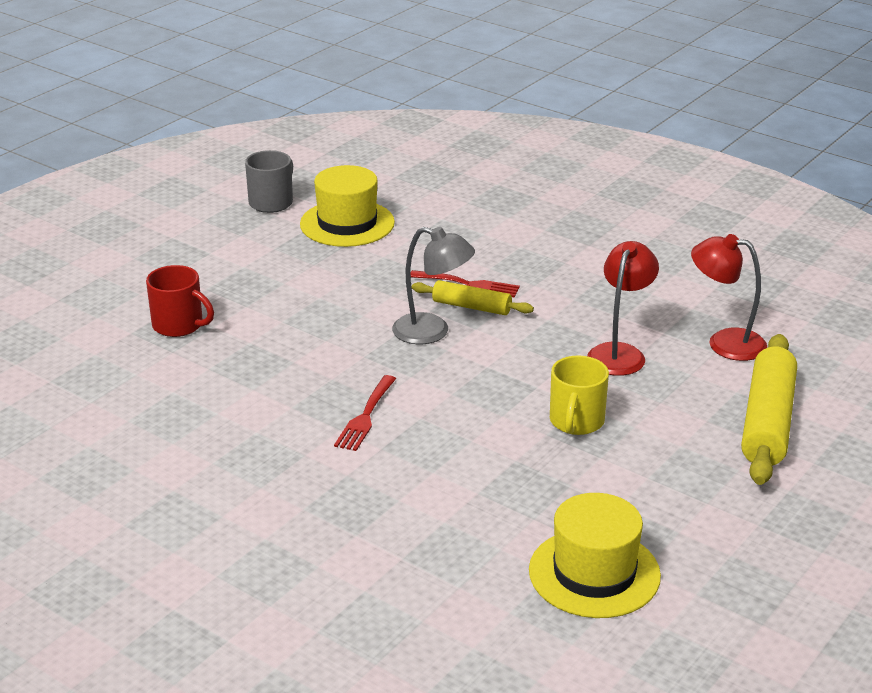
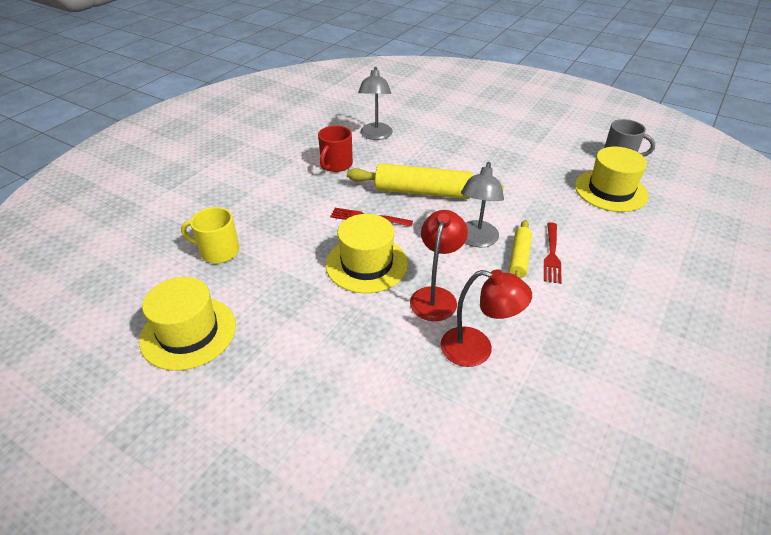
camera: 85 degrees right, 10 degrees up
(124, 398) = (376, 135): none -> grey lamp
(179, 325) = (452, 142): red mug -> red mug (336, 165)
(469, 421) = (366, 264): none -> yellow hat
(576, 422) = (370, 321): yellow mug -> yellow mug (218, 251)
(724, 342) = (519, 434): red lamp -> red lamp (435, 296)
(767, 422) = (383, 463): yellow rolling pin -> yellow rolling pin (423, 192)

